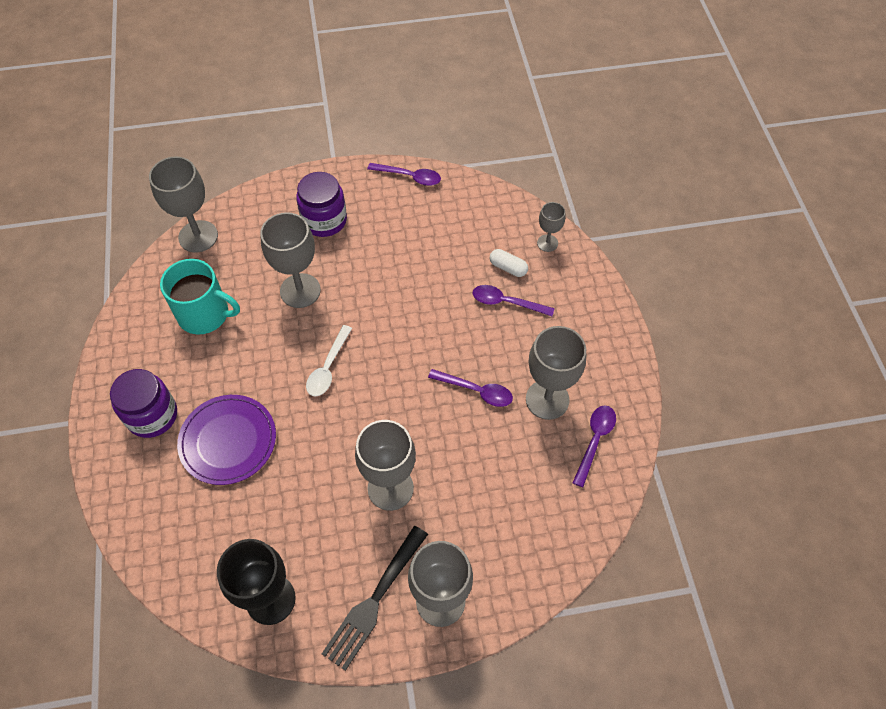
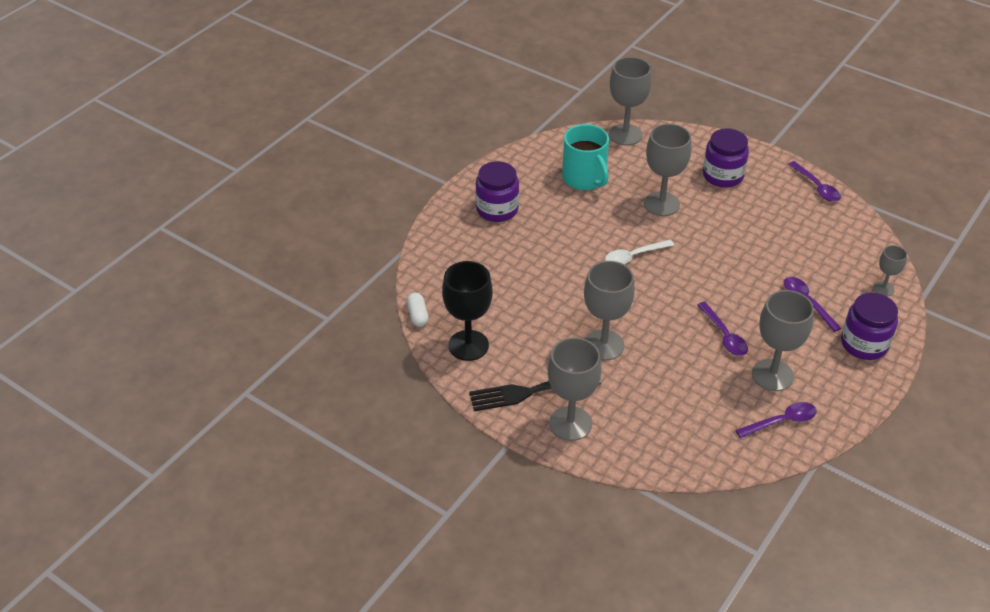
camera: 45 degrees right, 15 degrees down
(228, 441) = (528, 252): purple plate -> none
(508, 268) = (832, 284): white capsule -> white capsule (417, 315)
(582, 310) = (864, 344): none -> purple jar

